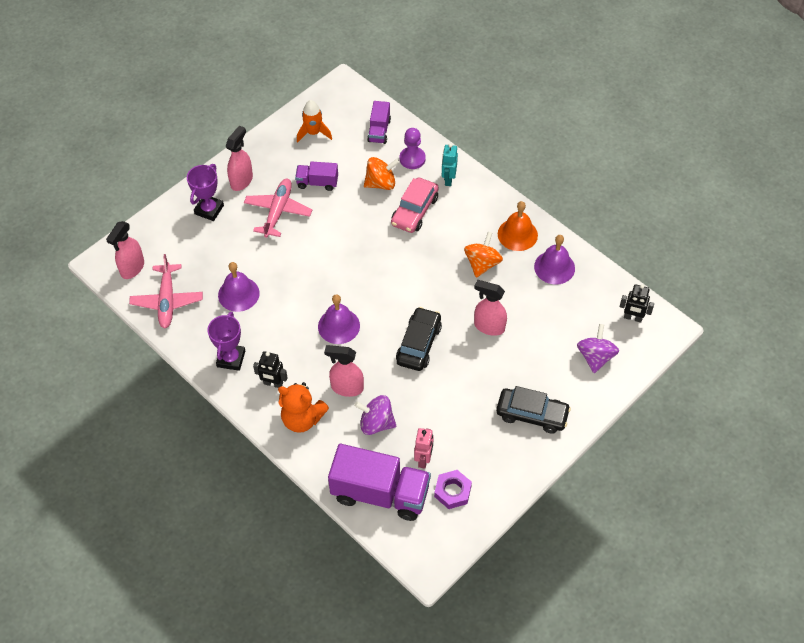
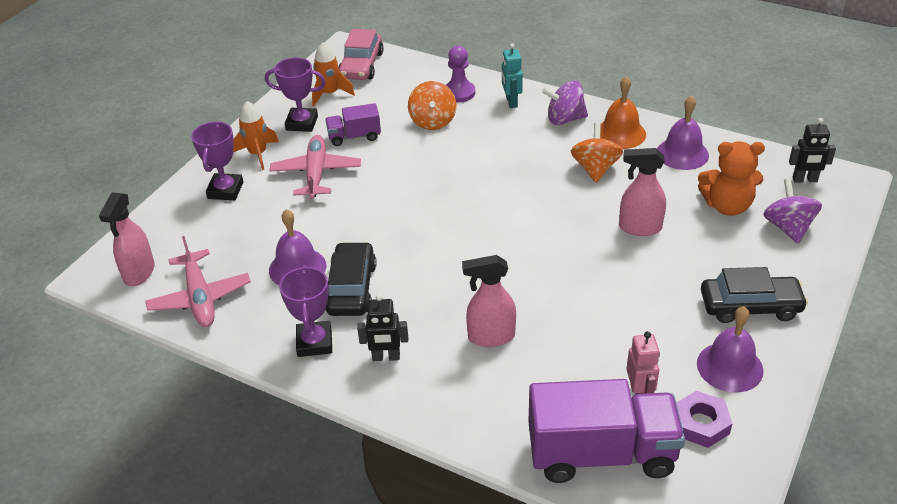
camera: 15 degrees left, 15 degrees down
(242, 181) = (258, 154): pink spray bottle -> orange rocket
(283, 158) = (302, 123): none -> purple trophy
(302, 419) = (445, 389): orange teddy bear -> orange teddy bear (727, 206)
(338, 326) = (447, 271): purple bell -> purple bell (729, 367)
(376, 423) = (551, 368): purple spinning top -> purple spinning top (564, 119)
(379, 131) = (408, 77): purple truck -> none
(381, 183) = (433, 121): orange spinning top -> orange spinning top turned 120 degrees clockwise
(414, 211) = (486, 137): pink car -> pink car (361, 65)
(419, 344) = (561, 266): black car -> black car (351, 288)

